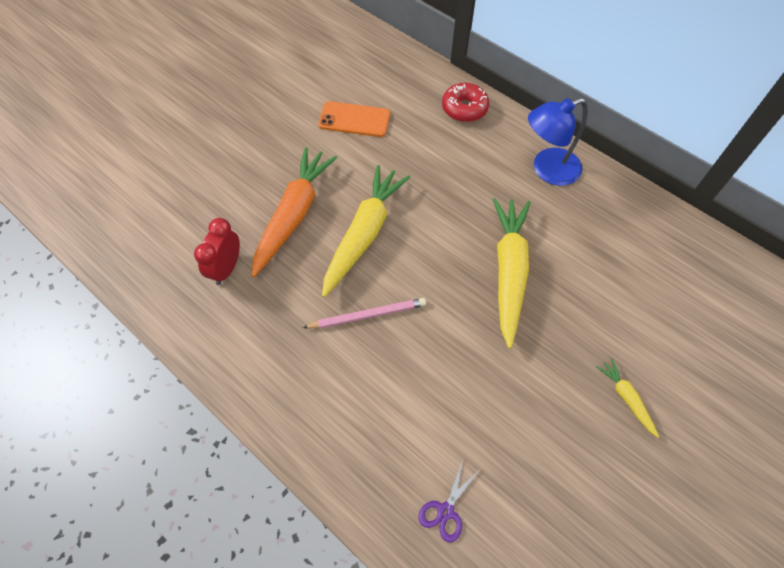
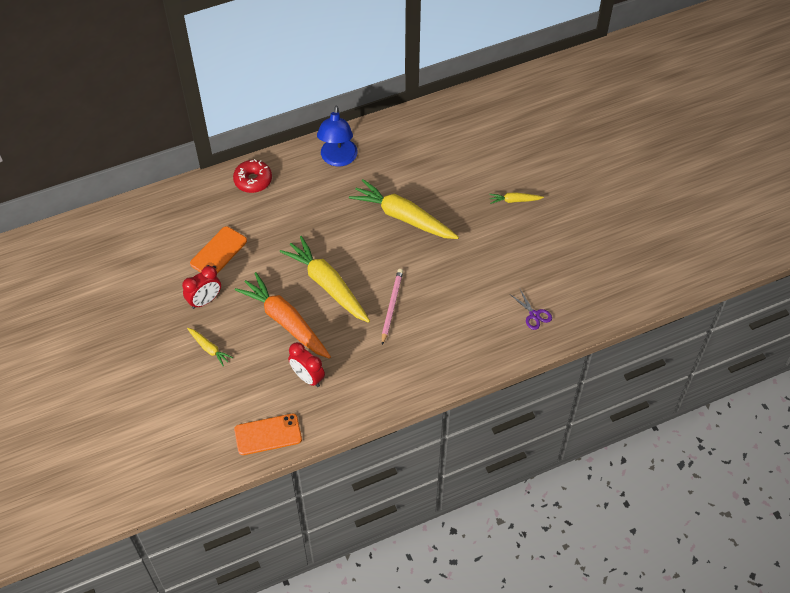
camera: 65 degrees left, 5 degrees down
(136, 262) = (268, 434): none -> orange phone
(229, 163) = (209, 348): none -> yellow carrot
(287, 134) = (205, 301): none -> red clock

